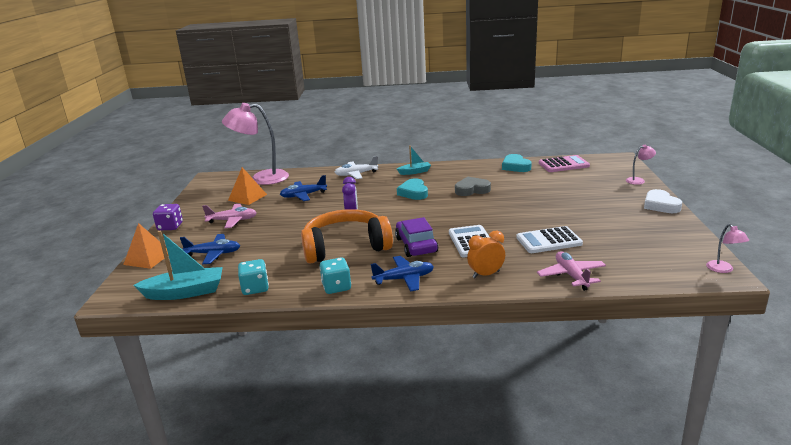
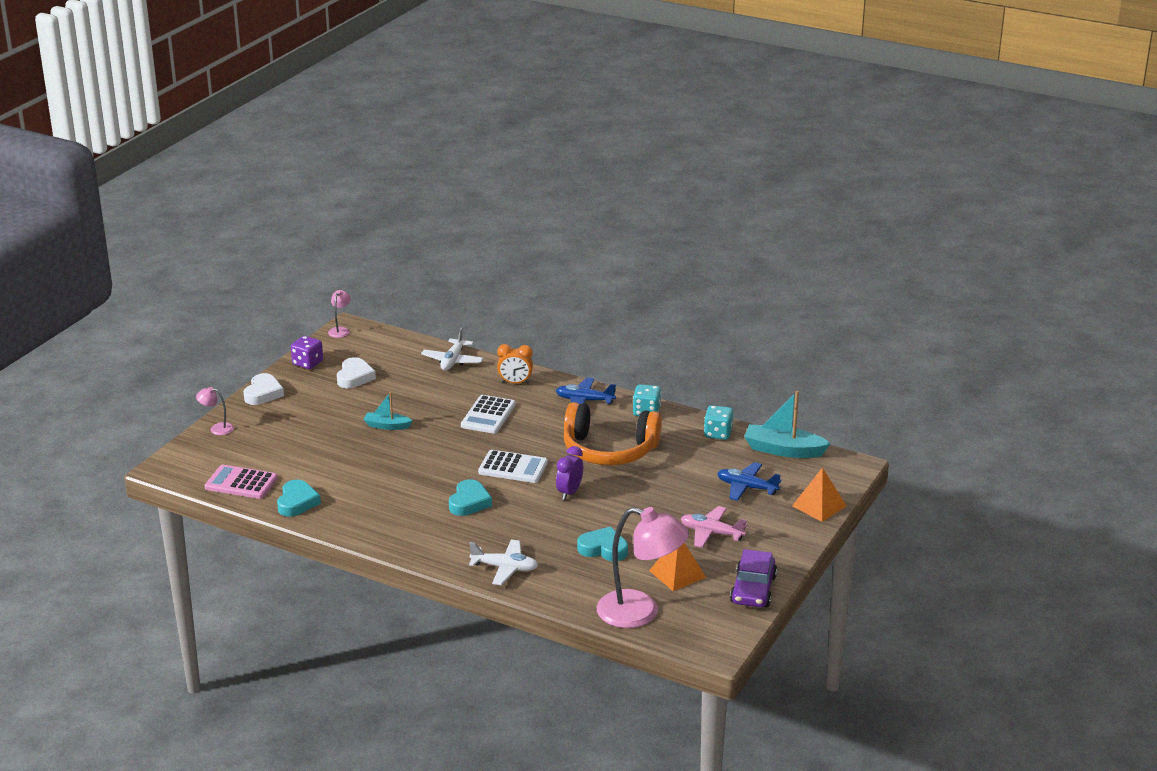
camera: 155 degrees left, 5 degrees up
(170, 226) = (790, 550): purple dice -> purple dice (307, 363)
(303, 195) = (603, 549): blue plane -> turquoise heart
(414, 172) = (426, 542): turquoise boat -> turquoise boat (387, 426)
(416, 245) = (541, 429): purple car -> purple car (753, 590)
(472, 190) = (401, 481): grey heart -> none
(548, 241) = (422, 394): white calculator -> white calculator (513, 468)
(571, 275) = (452, 361): pink plane -> white plane
(623, 236) = (354, 377): none -> white heart

